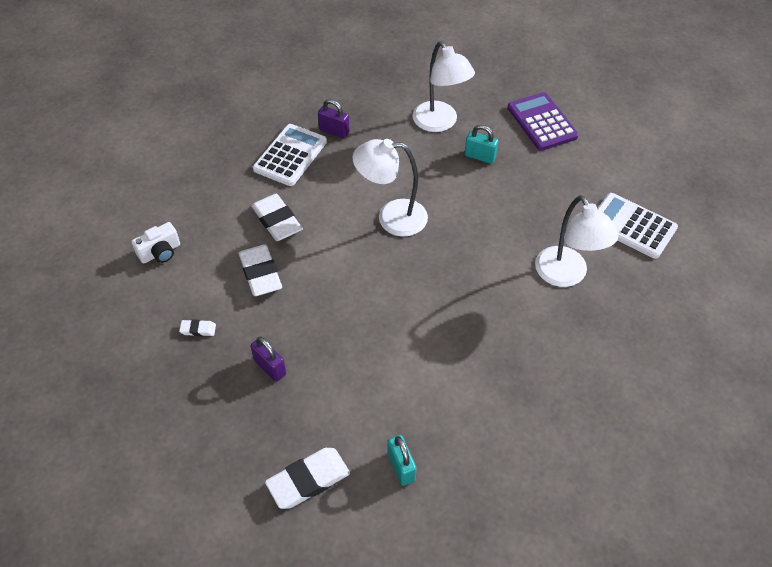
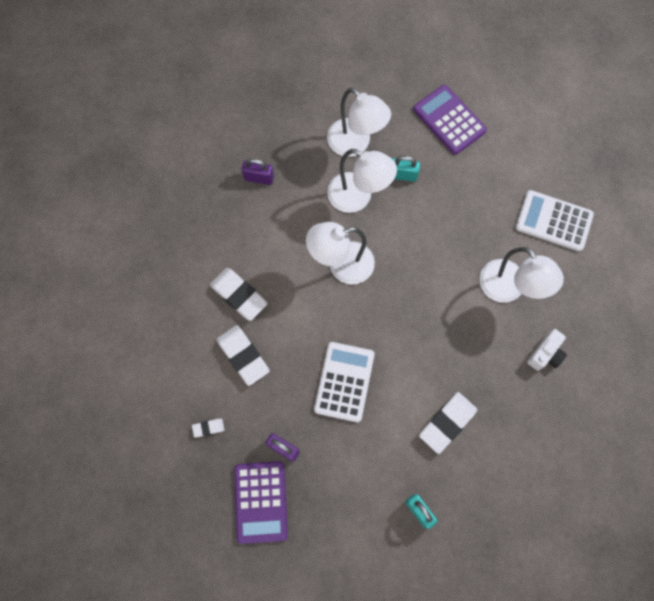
camera: 15 degrees left, 20 degrees up
(160, 252) = (144, 357): white camera -> white camera (545, 354)
(225, 413) = (261, 502): none -> purple calculator
(290, 155) = (227, 217): white calculator -> white calculator (344, 382)
(308, 480) = (349, 543): white eraser -> white eraser (447, 423)
(428, 165) = (358, 197): none -> white lamp

